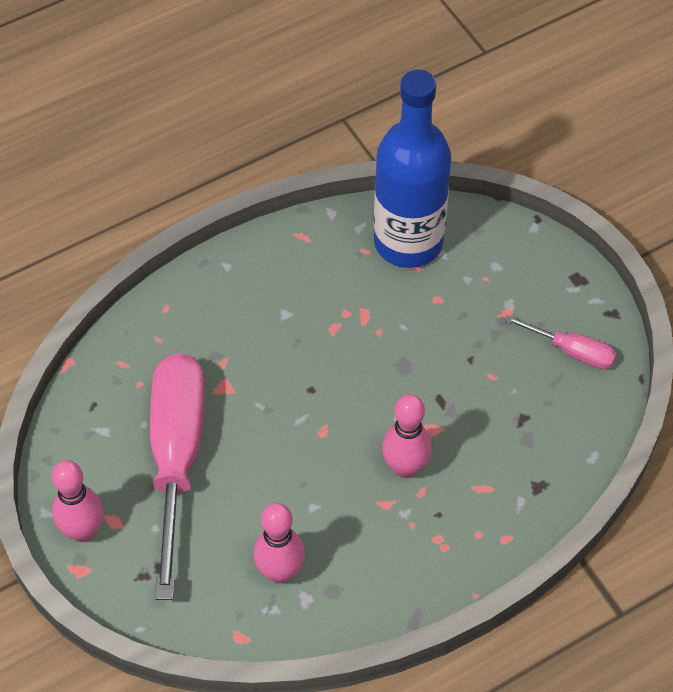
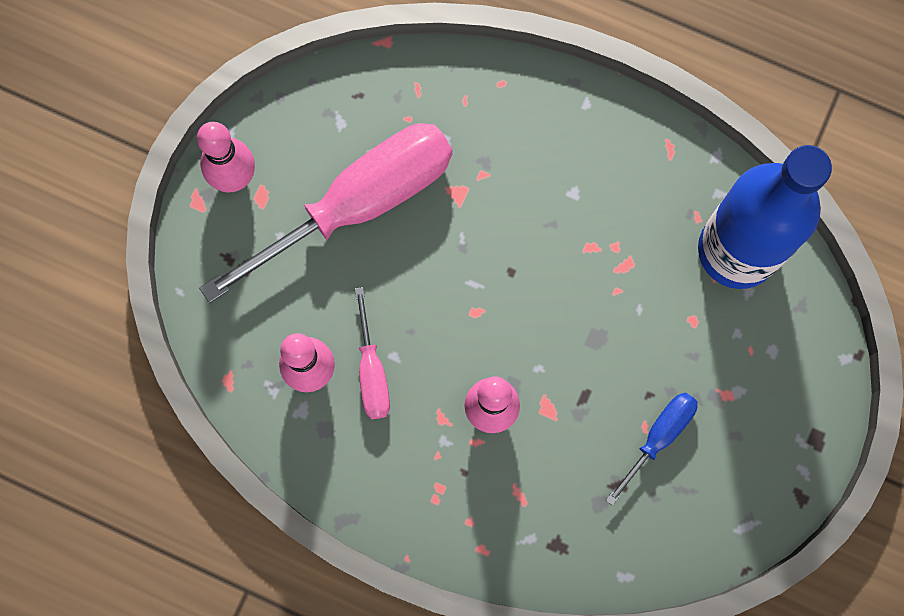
camera: 55 degrees right, 20 degrees up
(506, 372) = (658, 437): none -> blue screwdriver
(571, 351) = (728, 484): pink screwdriver -> pink screwdriver (372, 371)

